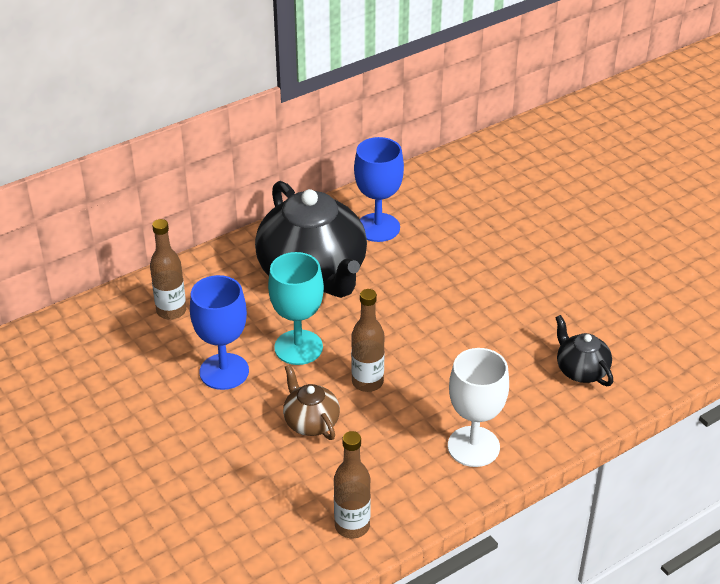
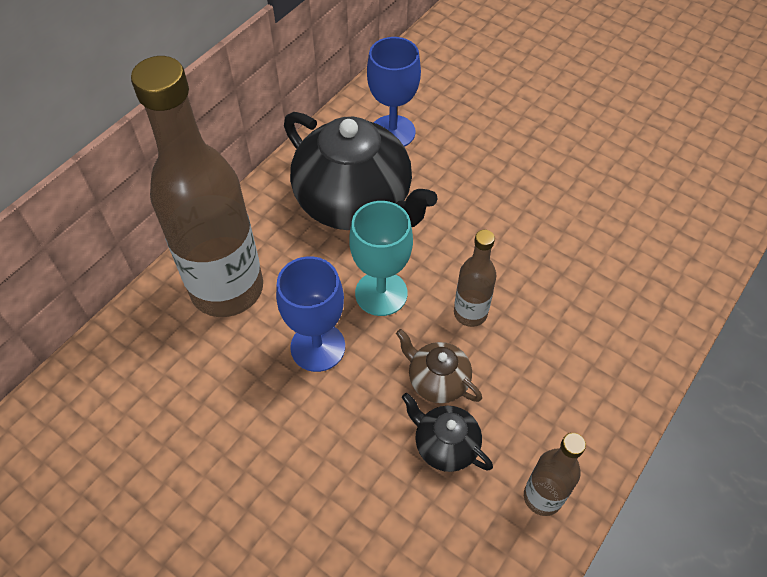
camera: 20 degrees left, 15 degrees up
(171, 311) = (227, 289): brown bottle -> brown bottle, size x2.21
(473, 446) = (610, 356): white goblet -> none
(581, 370) = (661, 237): black teapot -> black teapot (445, 445)

